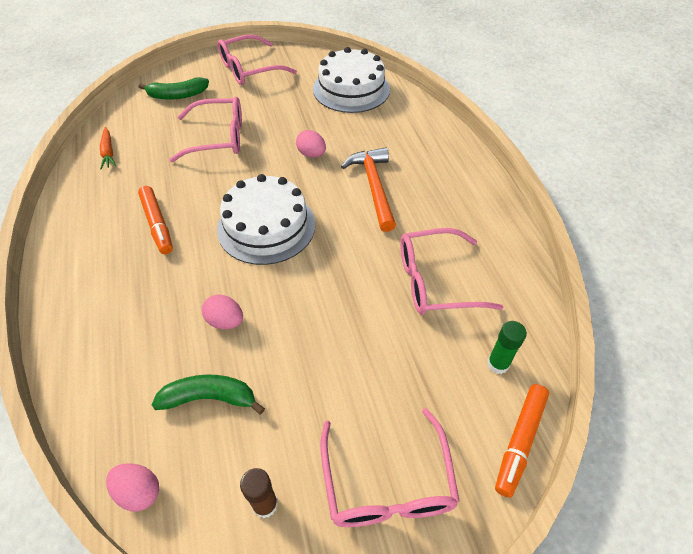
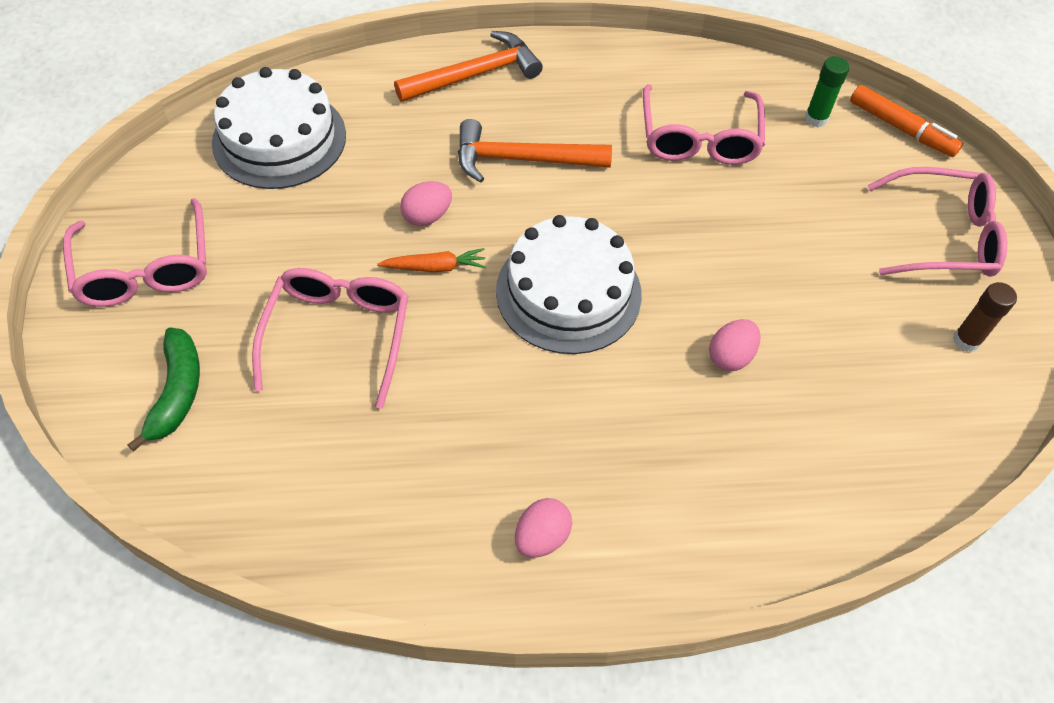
camera: 80 degrees left, 5 degrees up
(108, 152) = (314, 513): orange carrot -> orange carrot (435, 267)
(139, 492) = (955, 459): pink egg -> pink egg (541, 537)
(157, 224) = (529, 433): orange marker -> none
(210, 398) = (841, 382): green banana -> none
(442, 153) = (475, 74): none -> orange hammer

